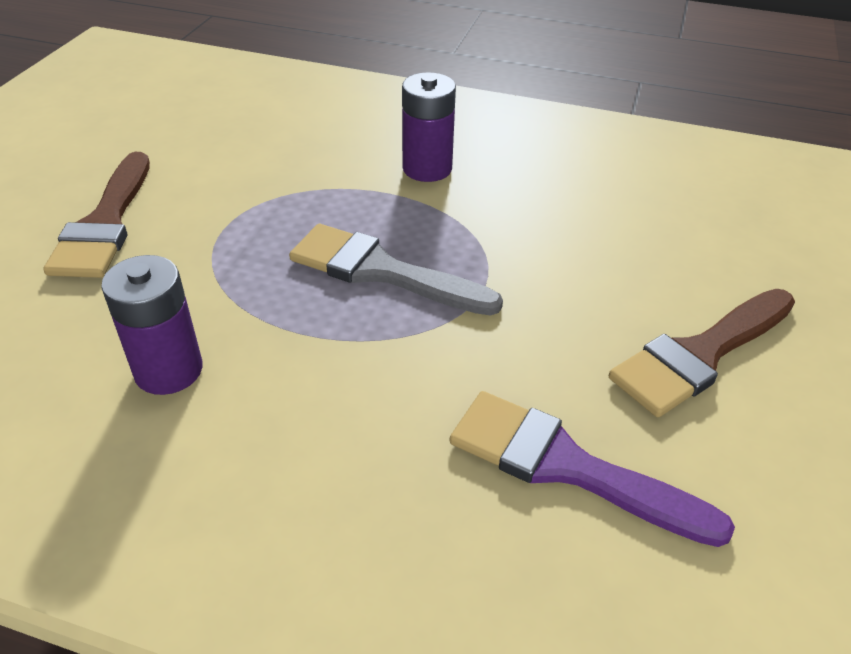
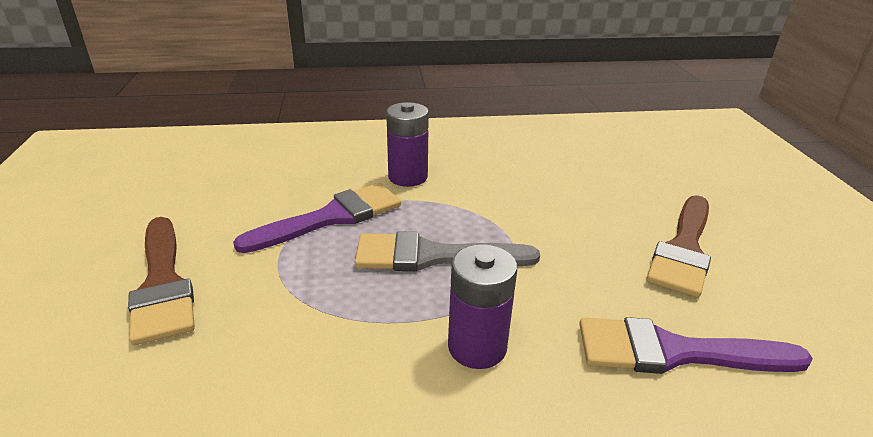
camera: 25 degrees left, 10 degrees down
(168, 370) = (316, 390): purple battery -> purple battery (477, 347)
(307, 196) = (331, 217): none -> purple brush

